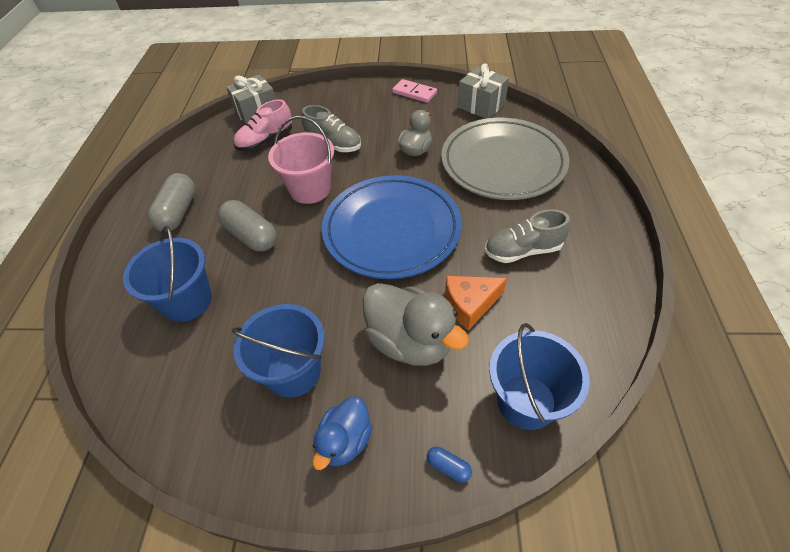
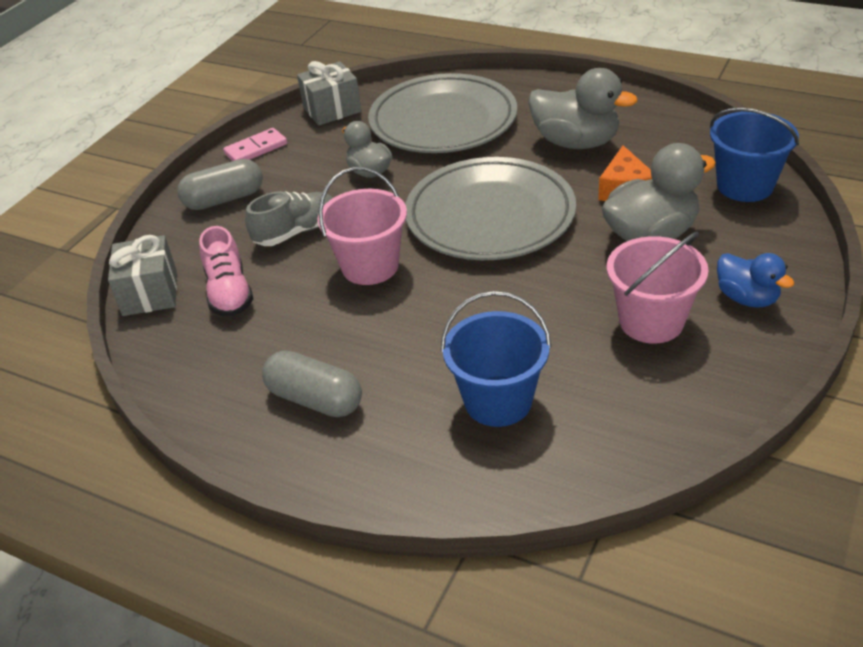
camera: 65 degrees left, 10 degrees down
(251, 236) = (418, 330): grey capsule -> grey capsule (224, 199)
(293, 372) = (651, 321): blue bucket -> pink bucket
(392, 230) = (490, 216): blue plate -> grey plate
(448, 467) = (793, 242): blue capsule -> none
(522, 250) = (576, 142): grey shoe -> grey duck

